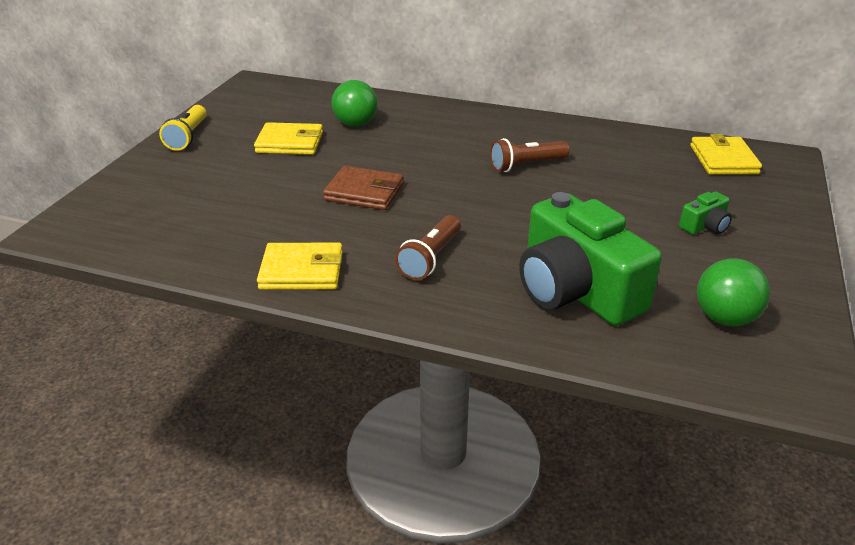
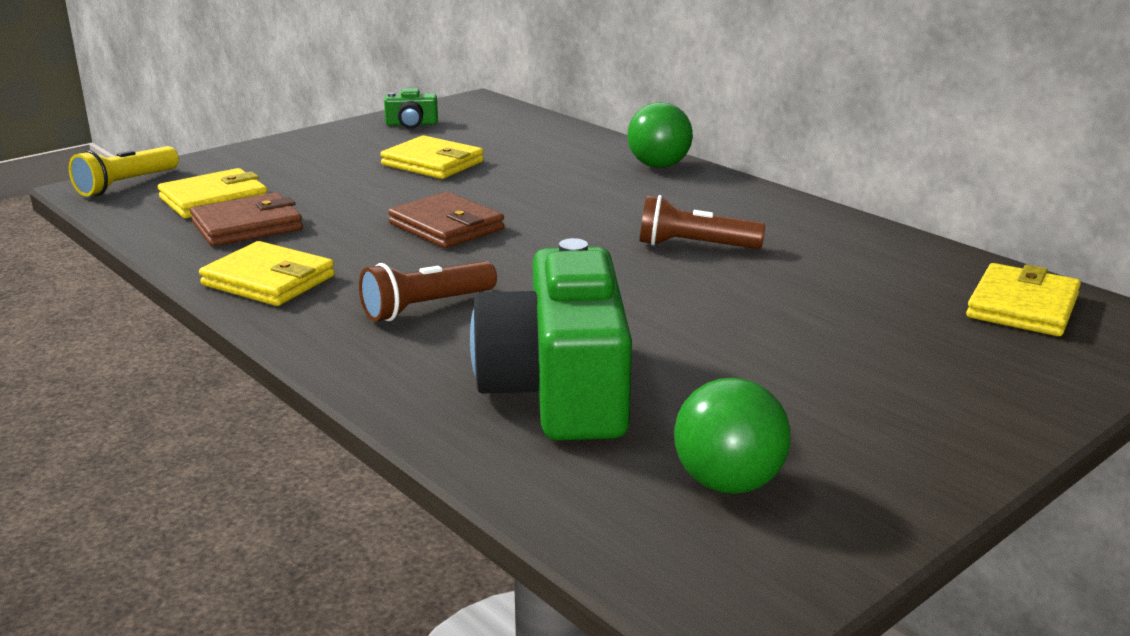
camera: 30 degrees right, 10 degrees down
(169, 215) = (214, 199): none -> yellow wallet
(188, 137) = (333, 137): yellow flashlight -> yellow flashlight (126, 184)
(225, 231) = (247, 226): none -> brown wallet
(355, 124) = (535, 161): green ball -> green ball (658, 166)
(705, 226) = (864, 374): green camera -> green camera (411, 124)

